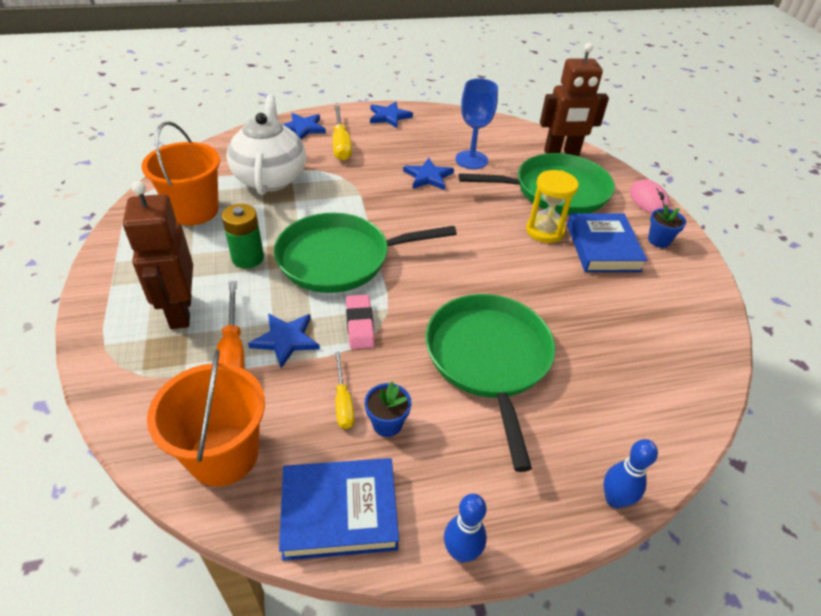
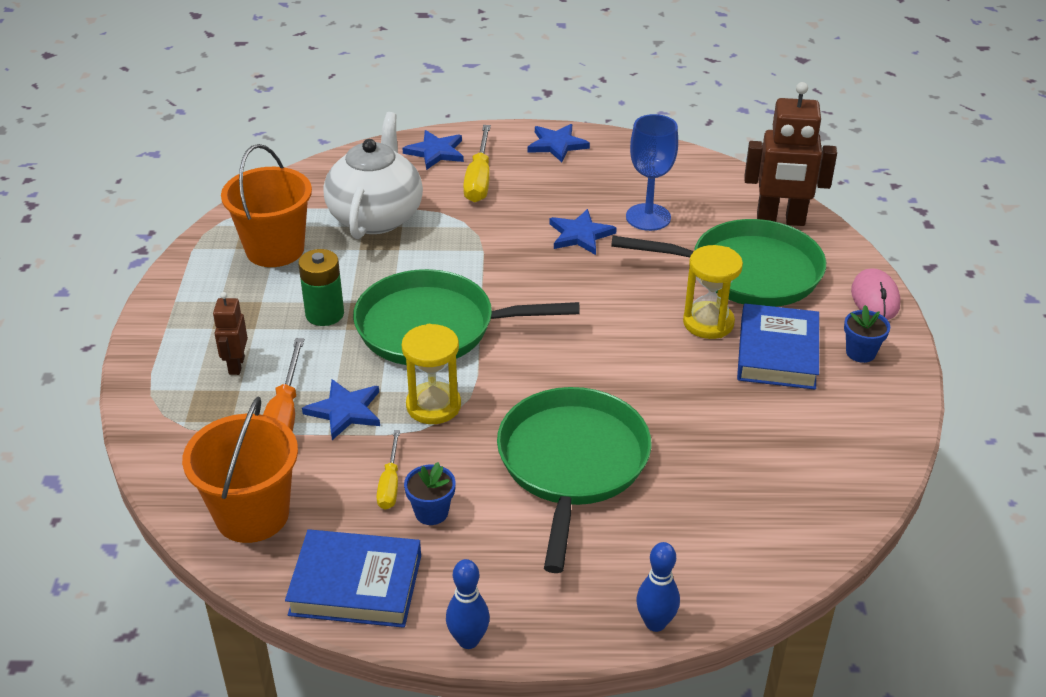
camera: 15 degrees right, 5 degrees down
(180, 311) = (236, 365): brown robot -> brown robot, size x0.53
(359, 325) = (433, 406): pink eraser -> yellow hourglass

